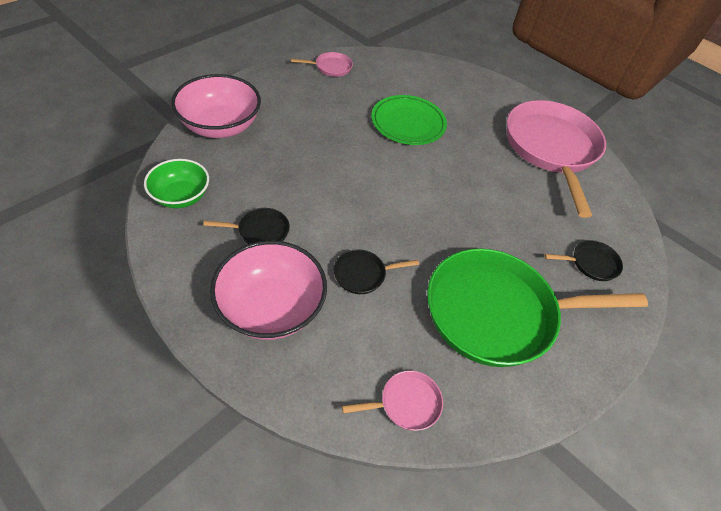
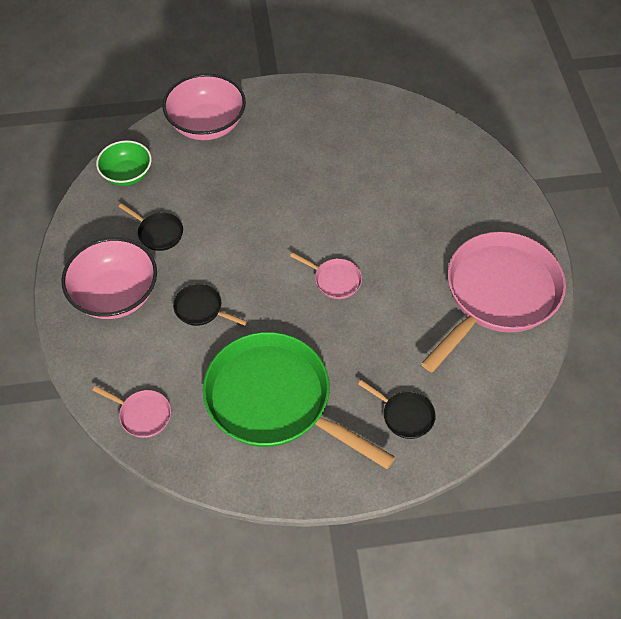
camera: 45 degrees right, 5 degrees up
(331, 67) = (358, 105): pink pan -> pink pan (335, 280)
(408, 123) = (375, 197): green plate -> none

